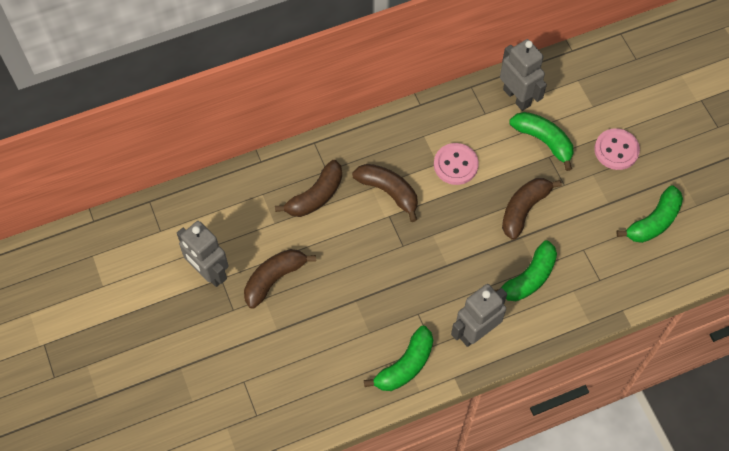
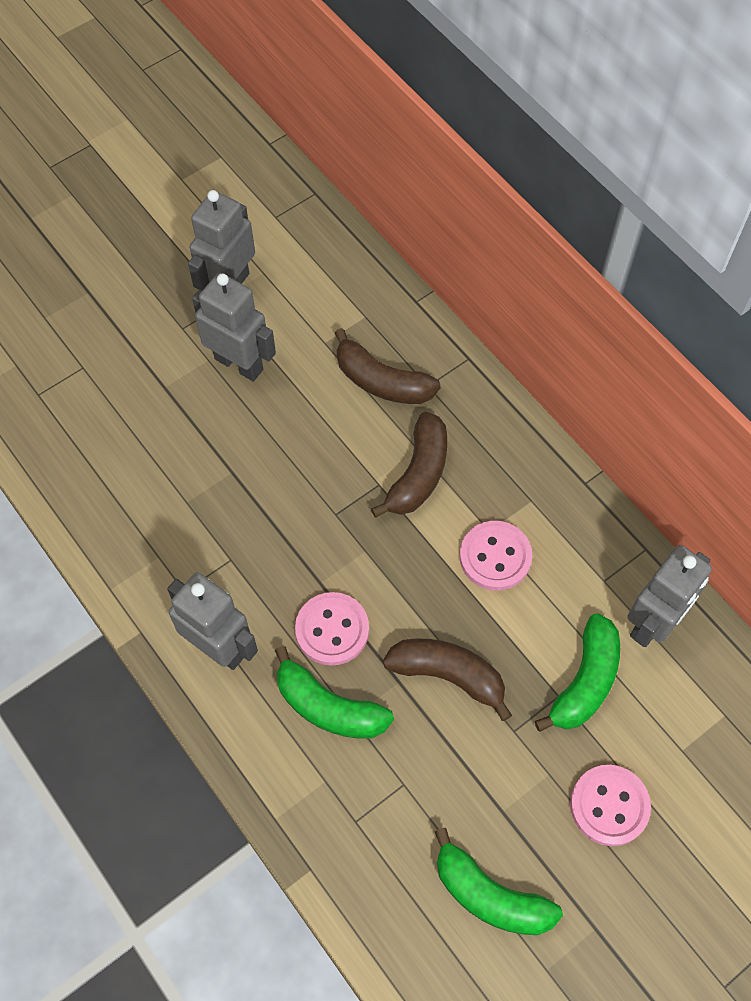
camera: 75 degrees right, 0 degrees up
(274, 279) = (239, 364): brown banana -> grey robot
(405, 365) = (145, 560): green banana -> none
(480, 265) = (332, 630): none -> pink button

